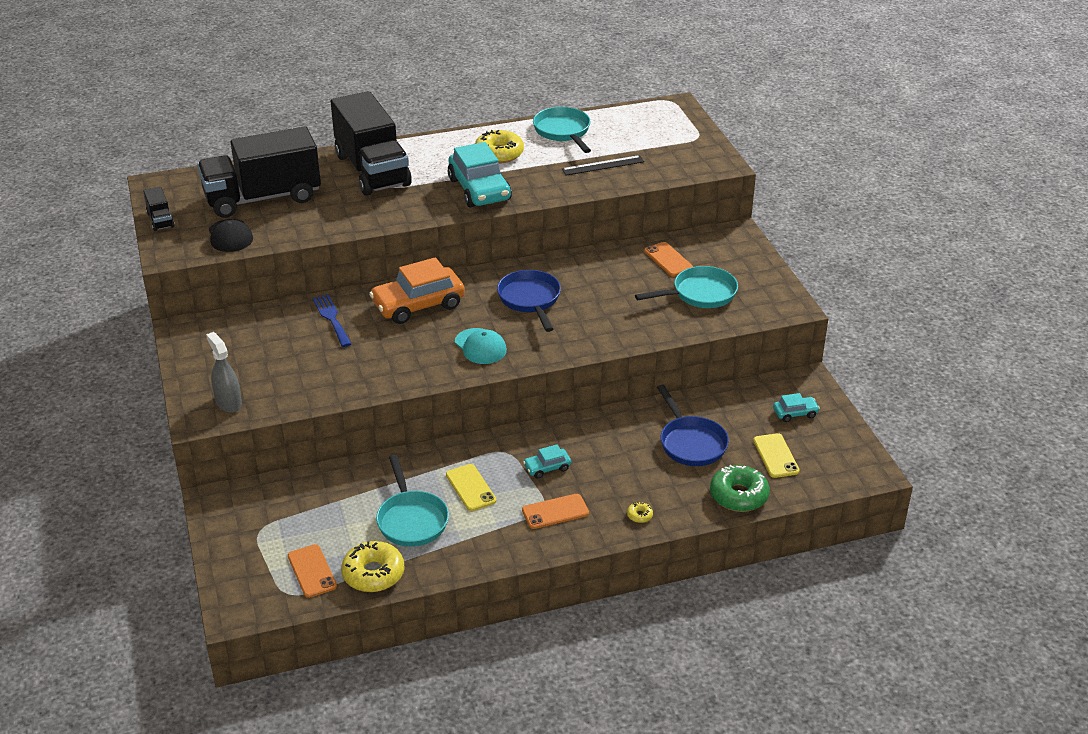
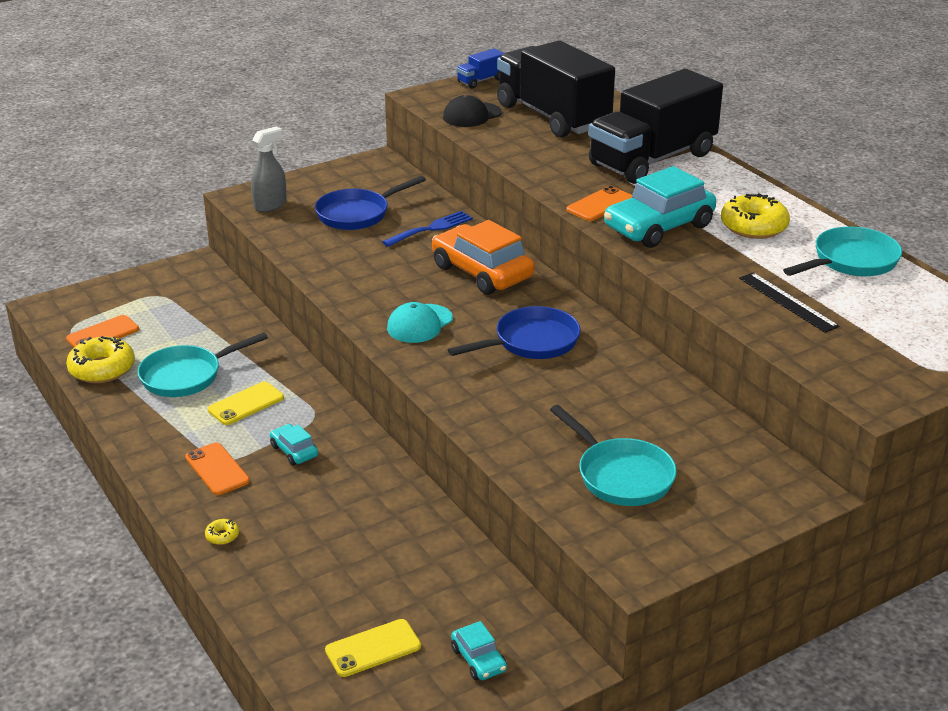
camera: 75 degrees right, 5 degrees down
(160, 220) = (481, 81): black truck -> blue truck
(668, 260) = (689, 437): orange phone -> orange phone (600, 204)
(691, 443) = (376, 562): blue pan -> blue pan (357, 214)
(738, 495) = (278, 620): green donut -> none

